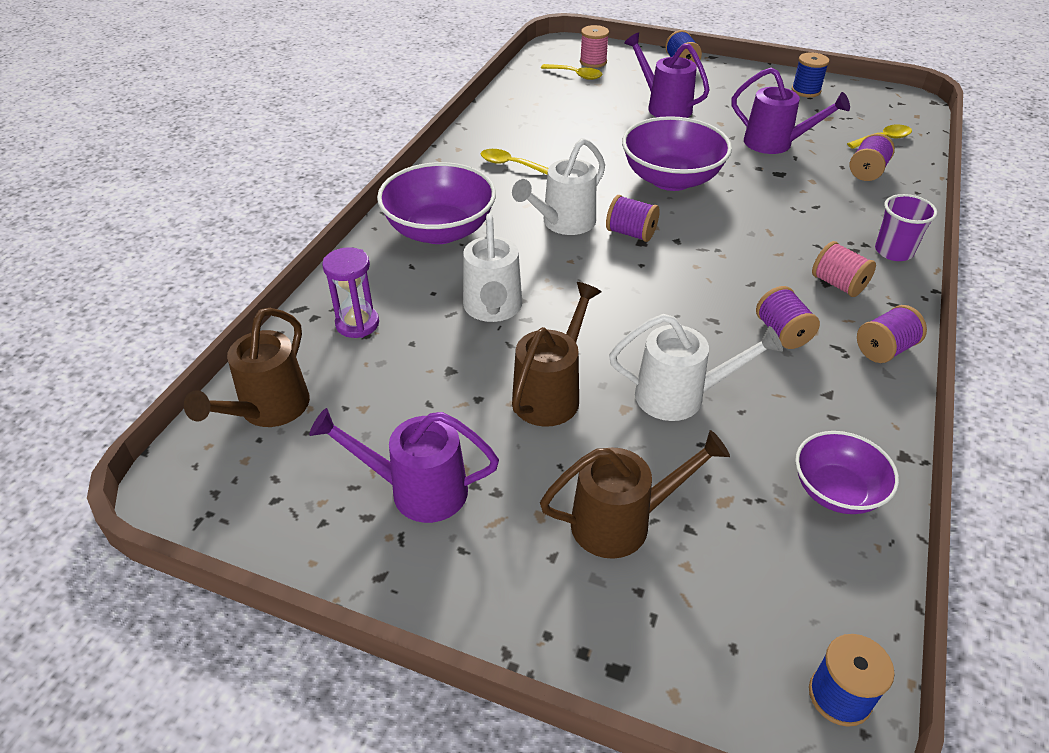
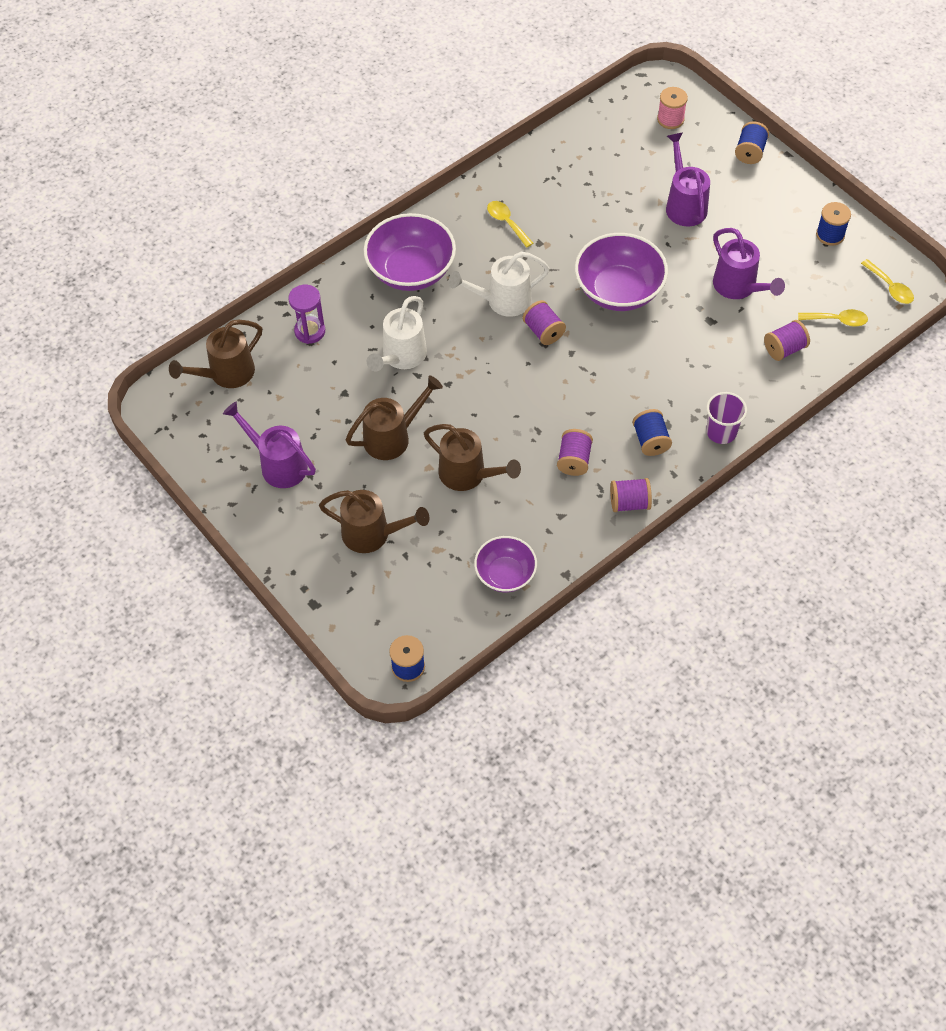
camera: 30 degrees right, 15 degrees up
(576, 75) = (641, 132): yellow spoon -> yellow spoon (890, 287)
(681, 396) = (468, 475): white watering can -> brown watering can
(838, 284) = (650, 441): pink spool -> blue spool

